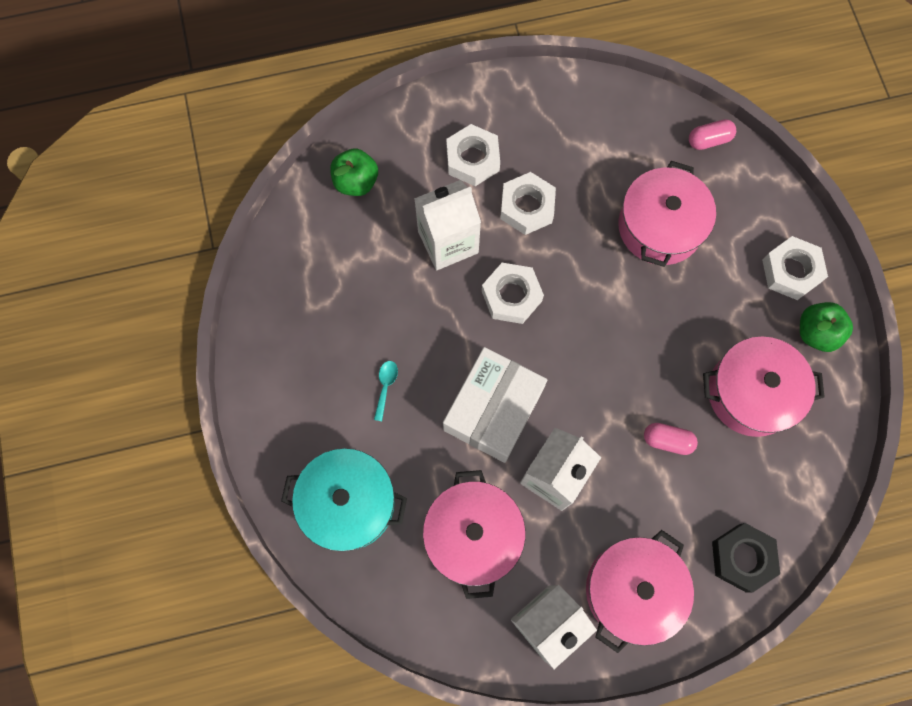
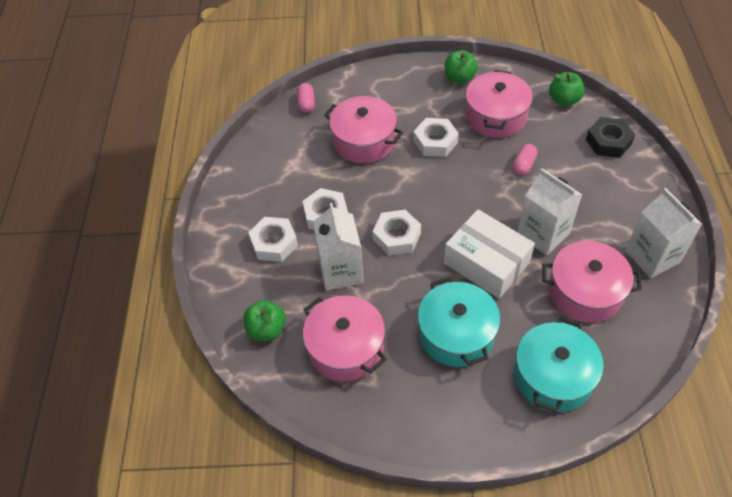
camera: 75 degrees left, 20 degrees down
(385, 387) = (456, 334): turquoise spoon -> turquoise pot
(632, 590) = (629, 203): pink pot -> pink pot (346, 348)
(791, 271) = (414, 81): white nut -> white nut (435, 142)
(811, 488) = (564, 100): none -> green apple

